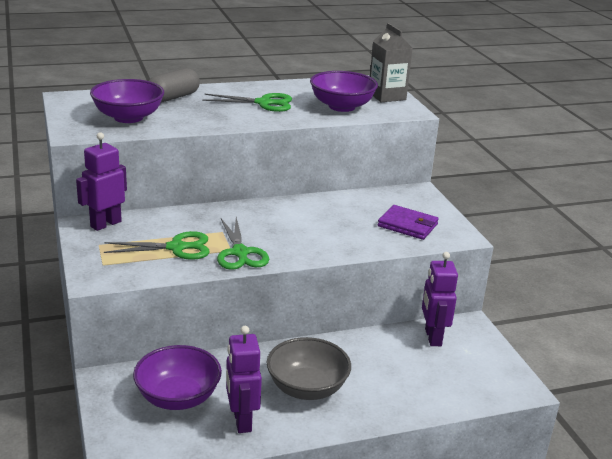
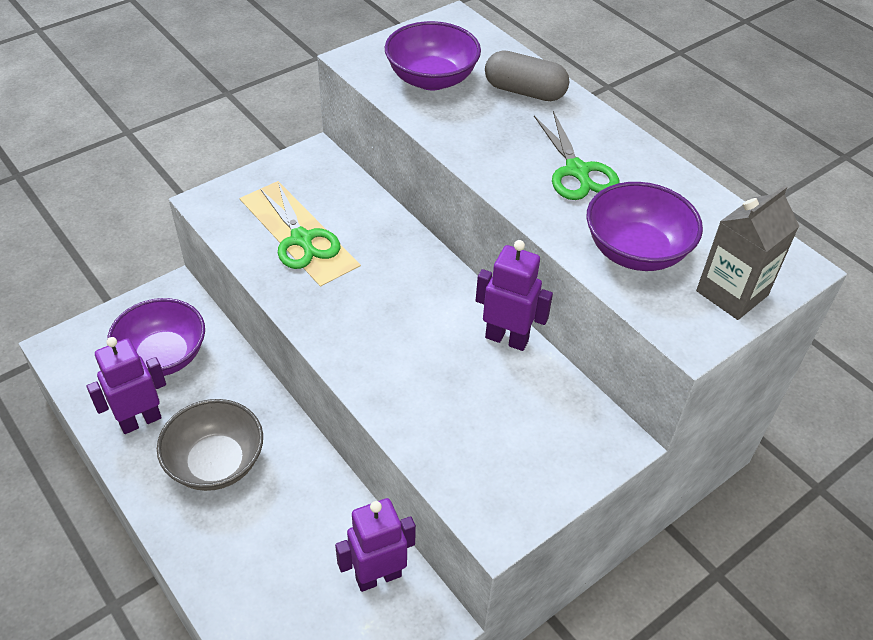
camera: 70 degrees right, 20 degrees up
(105, 224) = (324, 169): purple robot -> purple robot (507, 339)
(240, 253) = (317, 295): green scissors -> none
(407, 225) = (491, 449): purple wallet -> none

